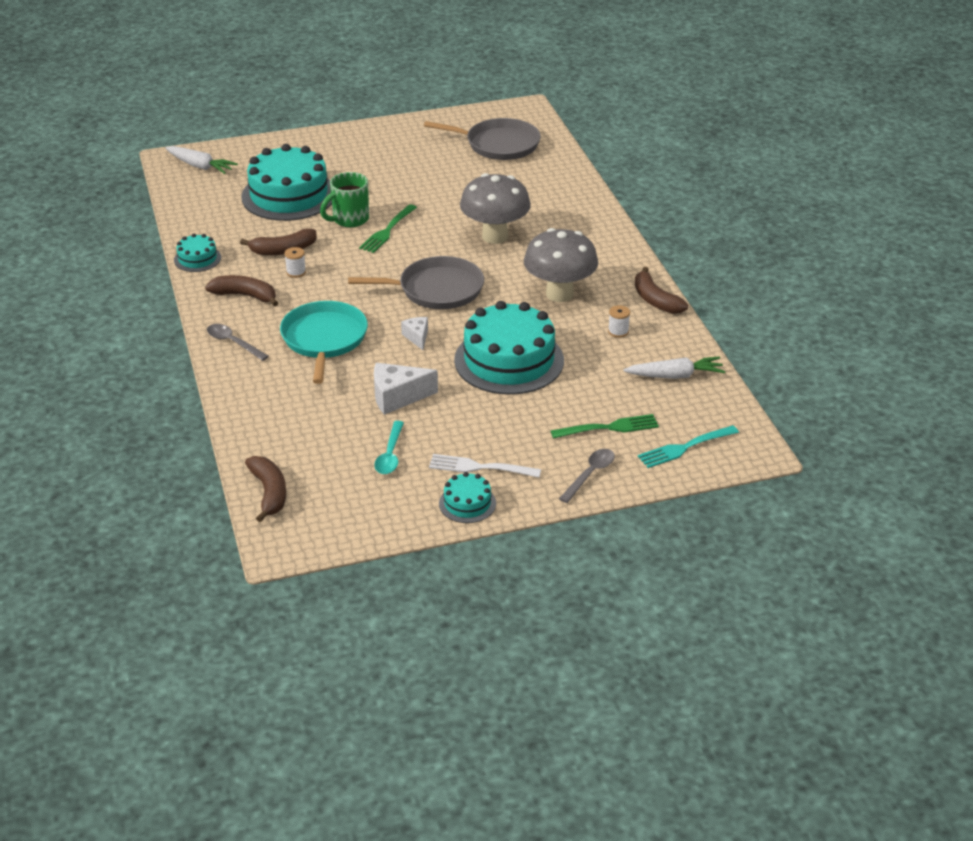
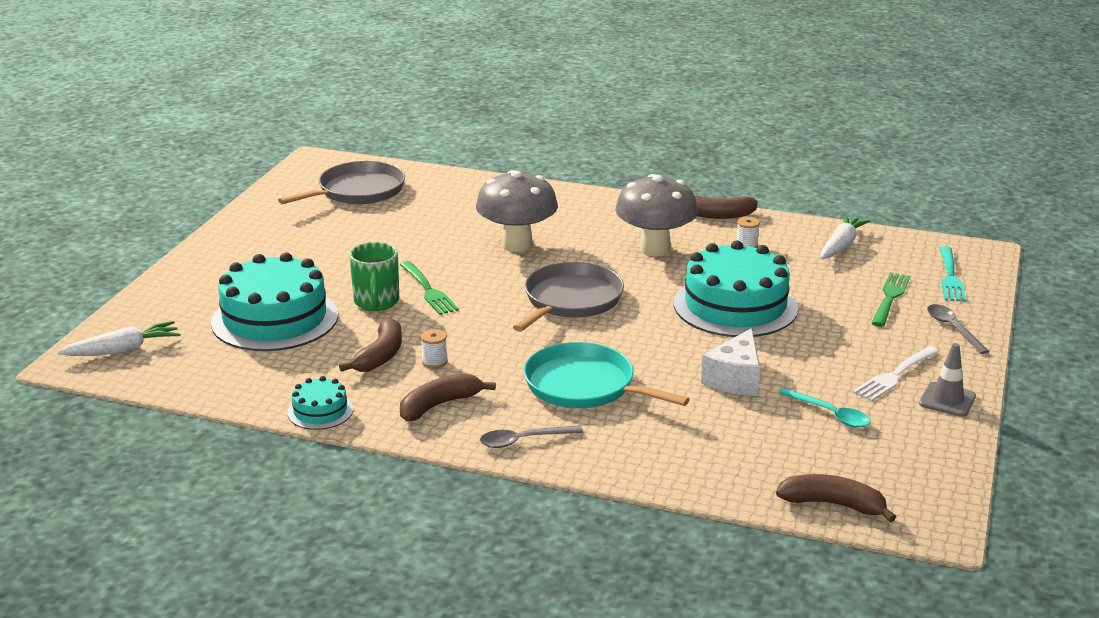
camera: 55 degrees left, 10 degrees down
(417, 337) = (642, 336): white cheese -> none
(467, 503) = (947, 400): turquoise cake -> grey traffic cone

